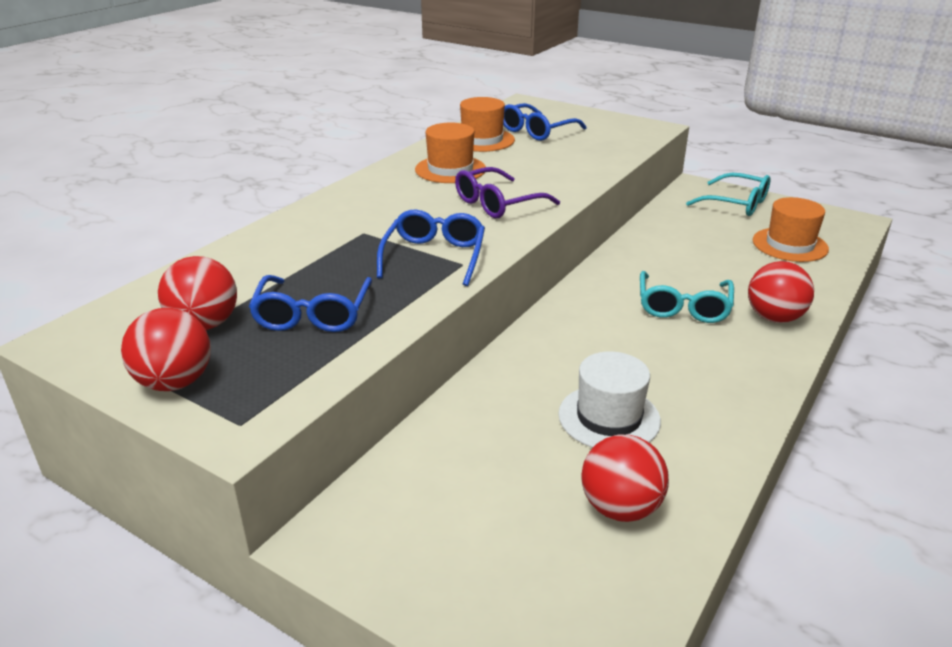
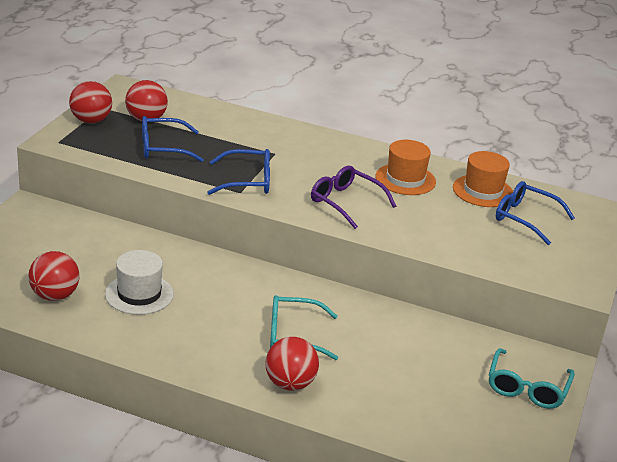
camera: 75 degrees right, 0 degrees up
(790, 245) = (441, 413): orange hat -> none

